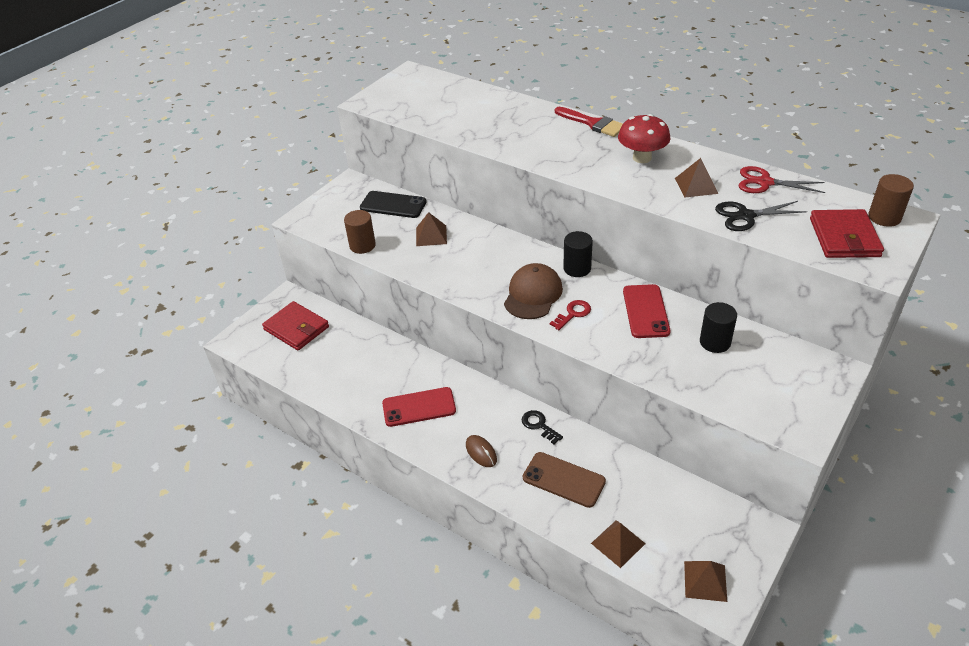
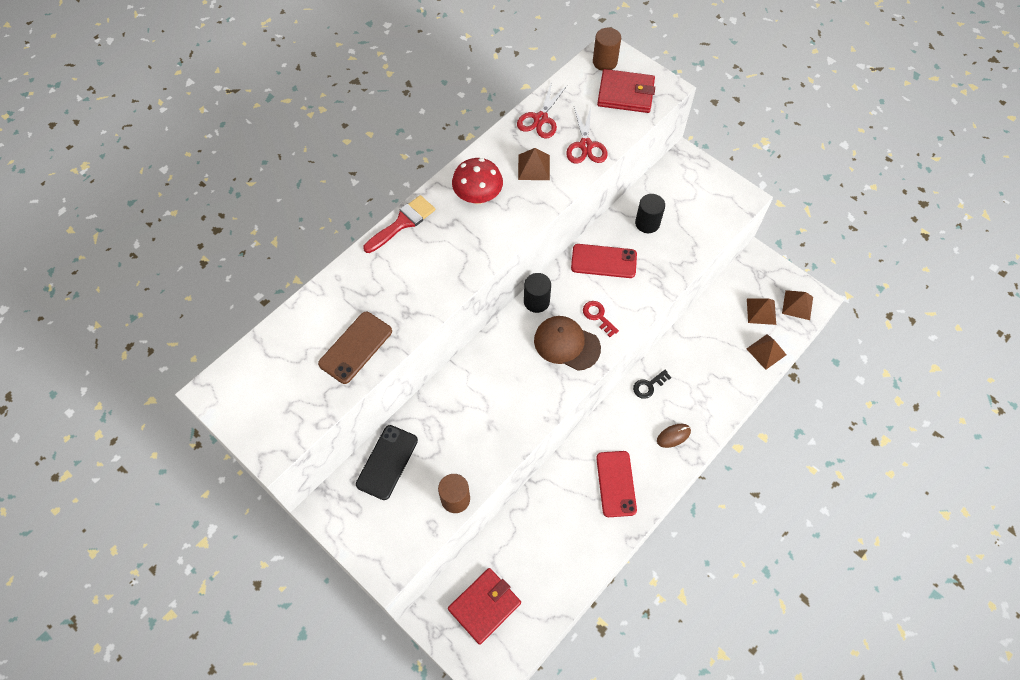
camera: 85 degrees left, 20 degrees up
(431, 235) = (454, 426): brown pyramid -> brown pyramid (761, 311)
(563, 480) = (706, 377): brown phone -> brown phone (355, 347)
(745, 216) = (585, 145): black scissors -> red scissors

